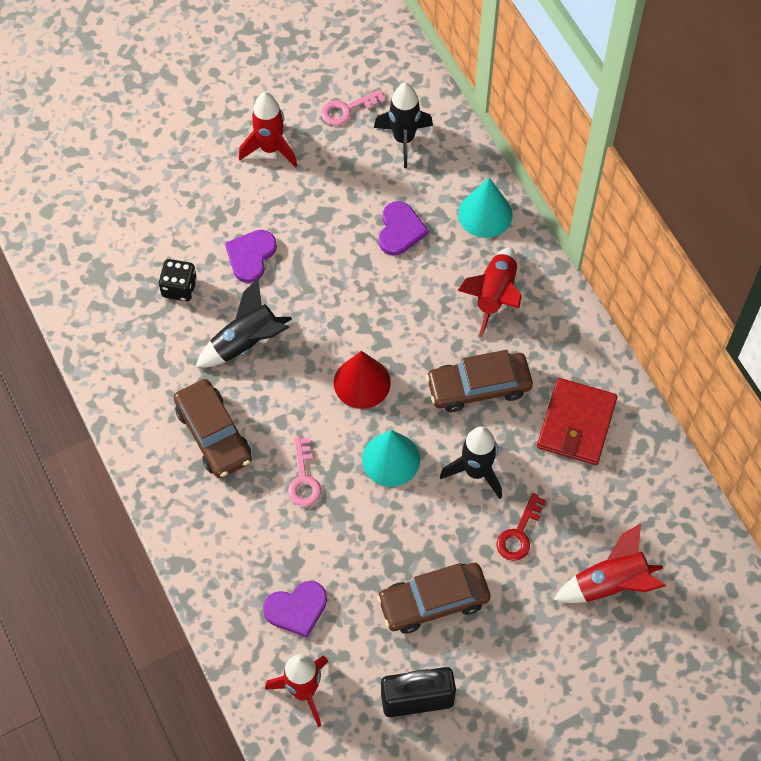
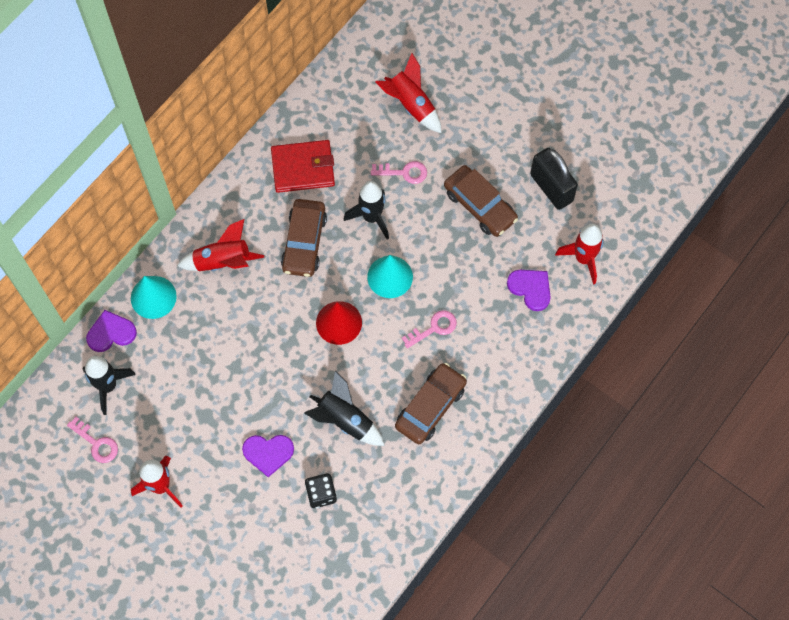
camera: 115 degrees left, 5 degrees up
(400, 230) = (195, 352): purple heart -> purple heart (111, 333)
(478, 387) = (304, 242): brown car -> brown car turned 45 degrees clockwise
(519, 533) = (404, 172): red key -> pink key

